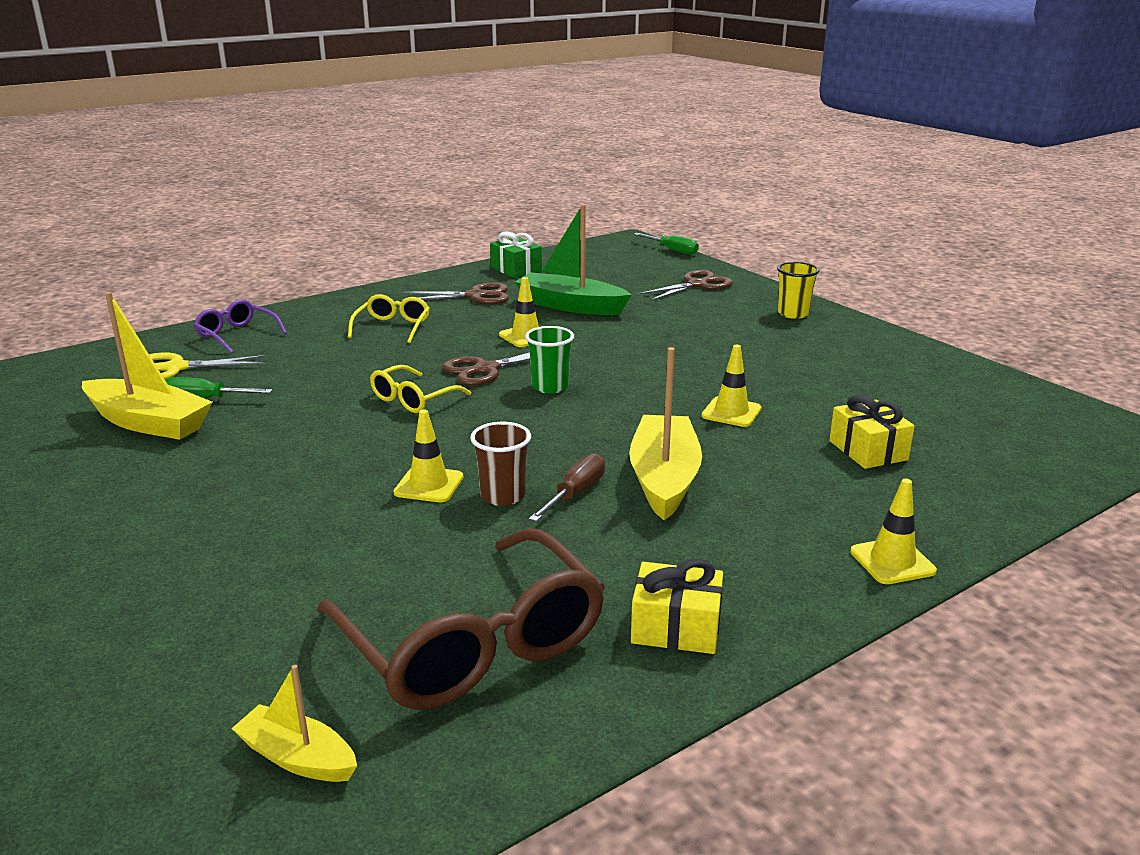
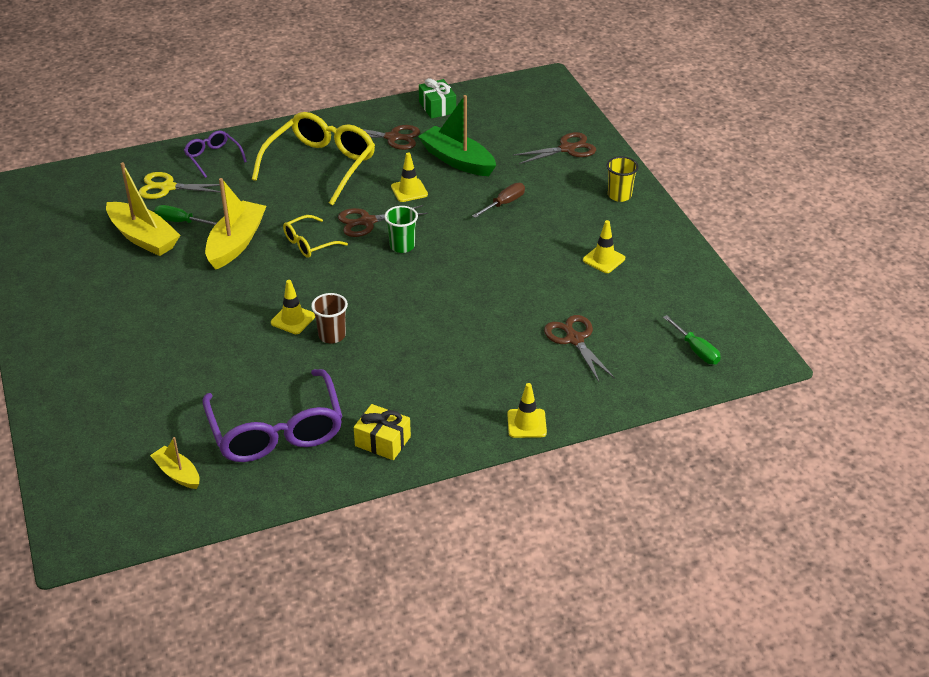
camera: 15 degrees right, 15 degrees up
(392, 327) = (320, 166): yellow glasses -> yellow glasses, size x1.99
(471, 643) = (276, 430): brown glasses -> purple glasses
(575, 493) = (374, 341): brown screwdriver -> brown screwdriver (504, 203)
(664, 479) = (433, 340): yellow boat -> yellow boat (236, 243)
(672, 250) = (574, 99): green screwdriver -> green screwdriver (696, 350)
(731, 412) = (508, 291): yellow traffic cone -> yellow traffic cone (604, 259)
(868, 450) = (574, 339): yellow gift -> brown scissors

